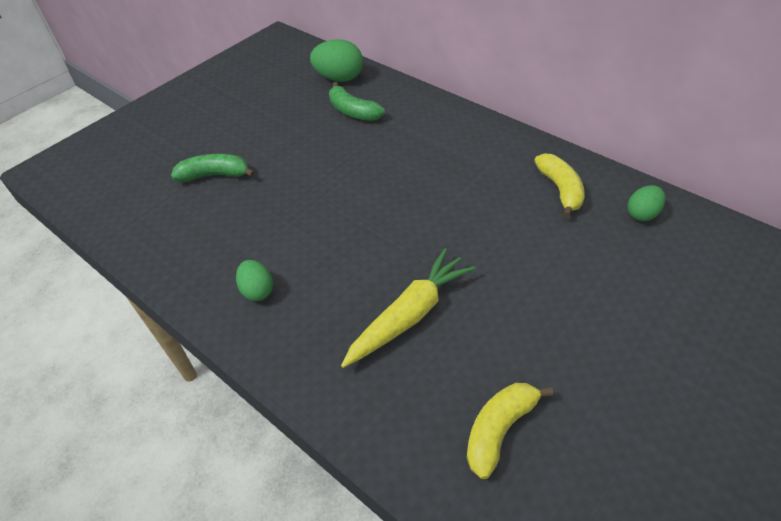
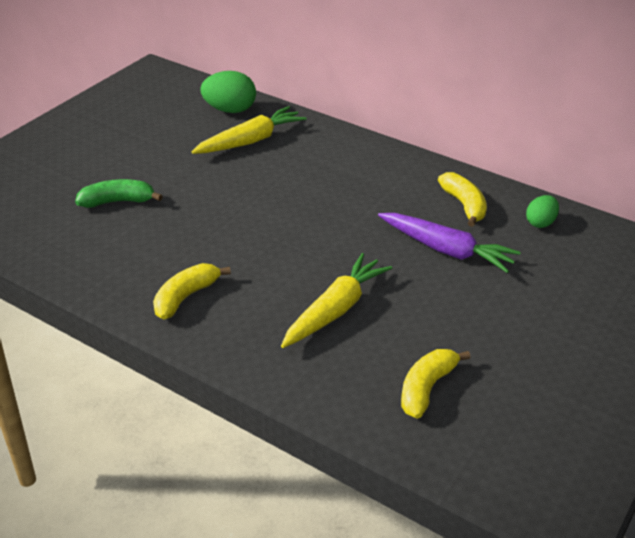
camera: 10 degrees left, 10 degrees down
(257, 290) = (186, 297): green egg -> yellow banana
(353, 111) = (250, 141): green banana -> yellow carrot
(536, 244) = (446, 250): none -> purple carrot

